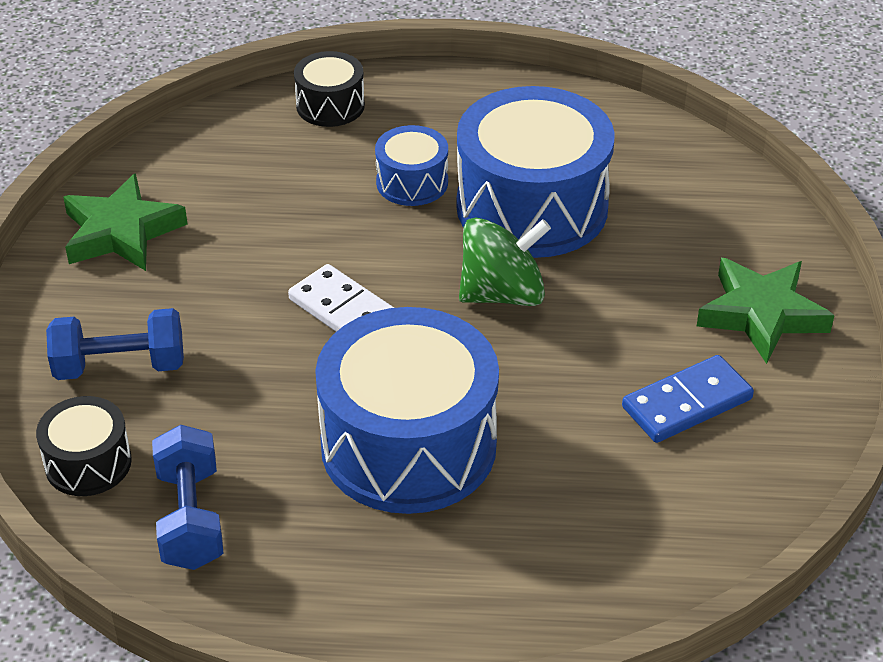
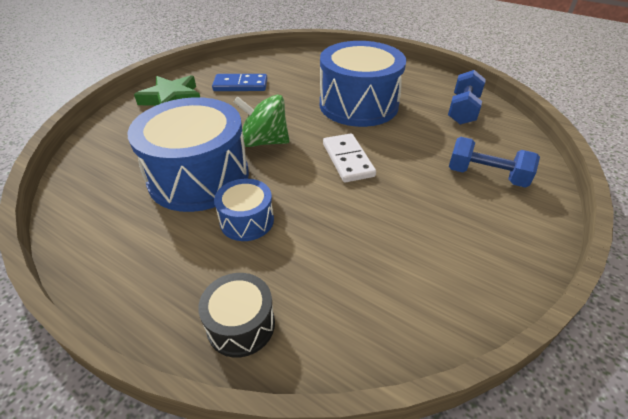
camera: 150 degrees left, 0 degrees up
(88, 463) = (508, 140): black drum -> none
(121, 232) = (471, 265): green star -> none

